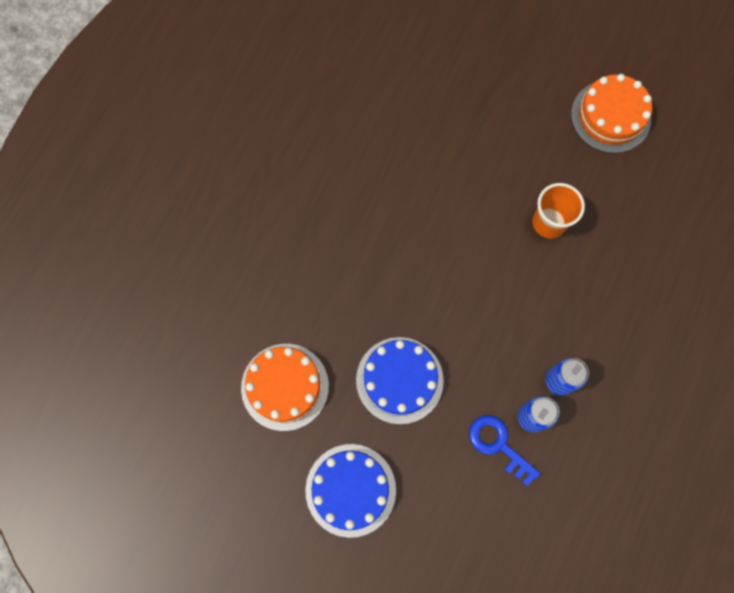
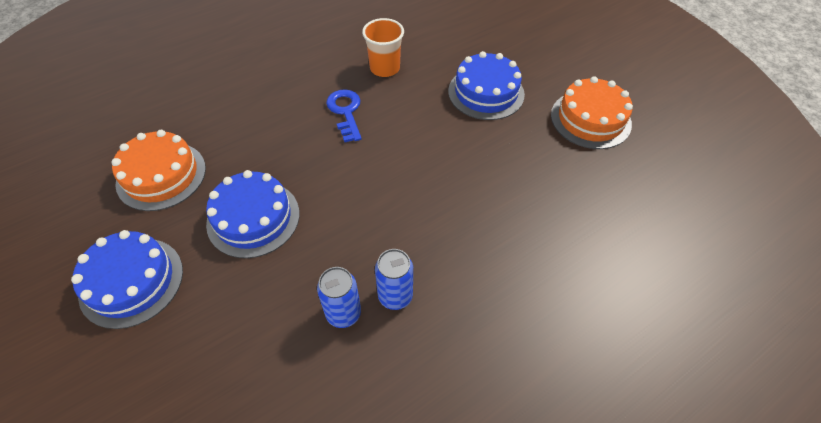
camera: 30 degrees right, 20 degrees down
(498, 445) = (292, 320): blue key -> blue key (345, 112)
(504, 133) = (486, 92): none -> blue cake
(549, 223) = (480, 167): orange cup -> orange cup (385, 68)

